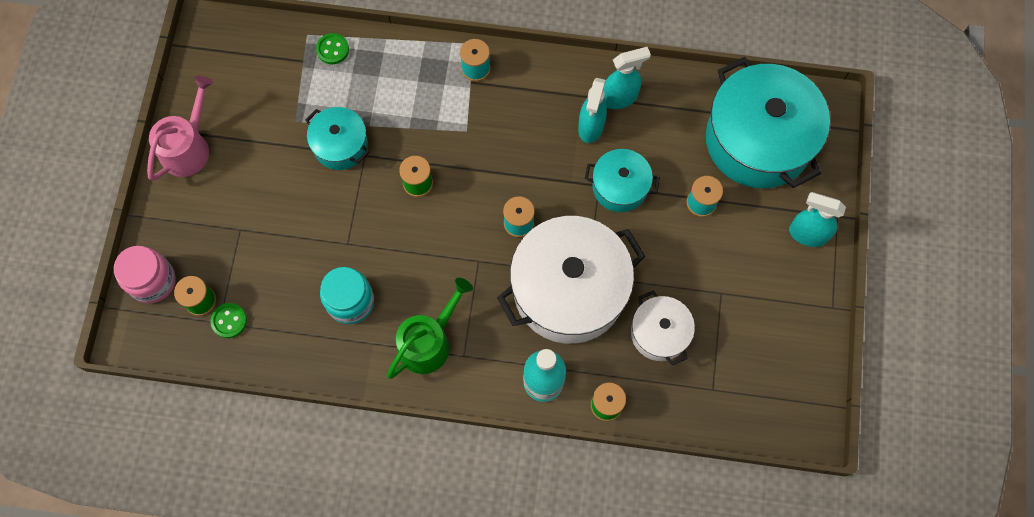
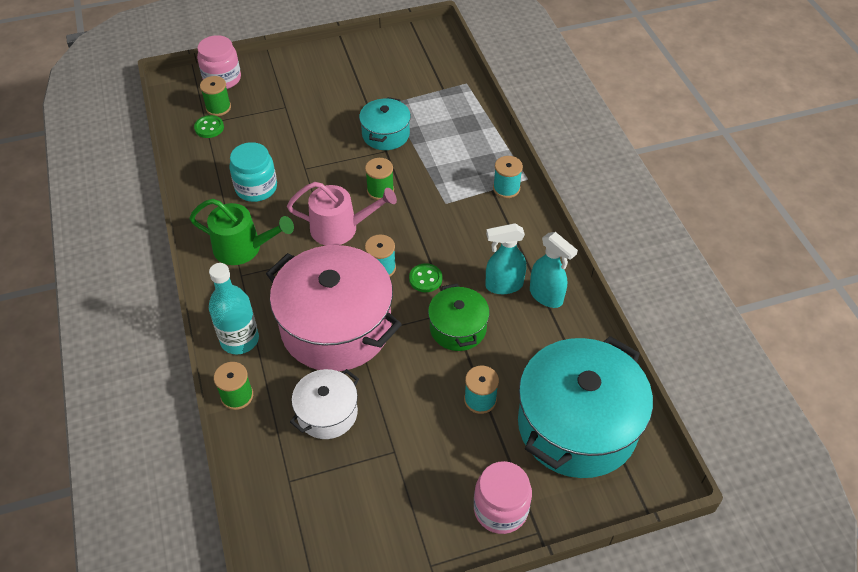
camera: 65 degrees right, 20 degrees down
(188, 147) = (335, 58): pink watering can -> pink watering can (340, 228)
(332, 49) = (463, 101): green button -> green button (425, 279)
(569, 290) = (336, 327): white pot -> pink pot
(620, 187) = (458, 328): turquoise pot -> green pot
(807, 234) = (500, 509): turquoise spray bottle -> pink jar

